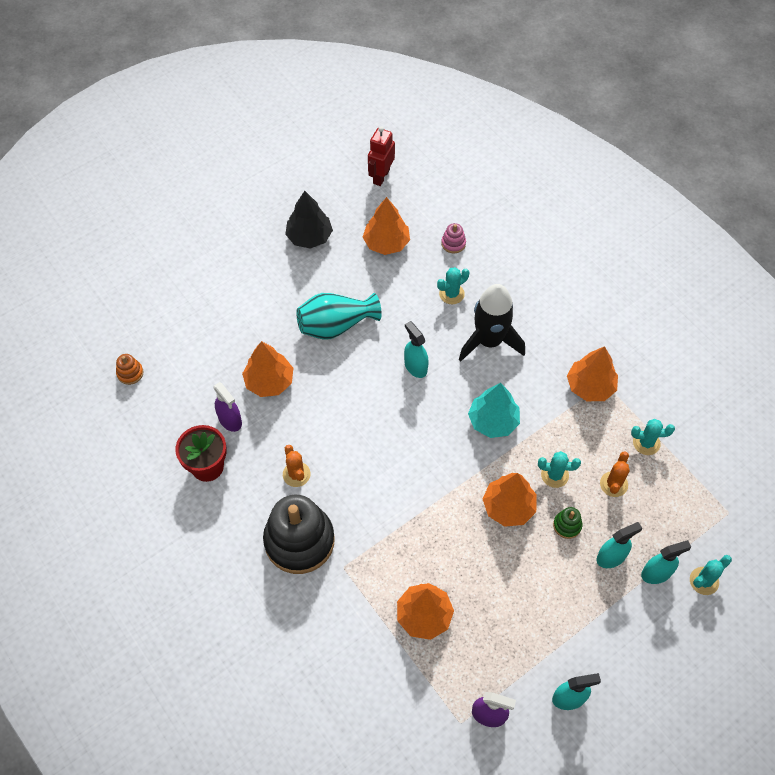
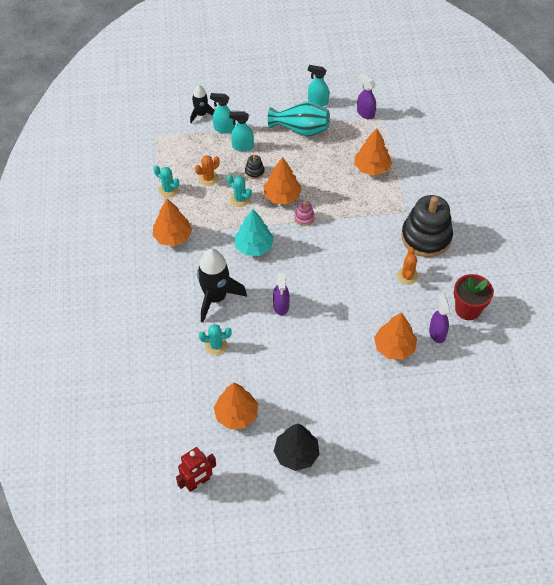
camera: 150 degrees left, 5 degrees down
(130, 373) = (500, 406): orange stacking toy -> none
(336, 325) = (320, 365): turquoise vase -> turquoise vase (301, 129)
(415, 367) = (281, 306): turquoise spray bottle -> purple spray bottle
(453, 243) = (184, 386): pink stacking toy -> pink stacking toy (304, 218)
(567, 525) = (254, 171): green stacking toy -> black stacking toy
(704, 581) = (201, 114): turquoise cactus -> black rocket

